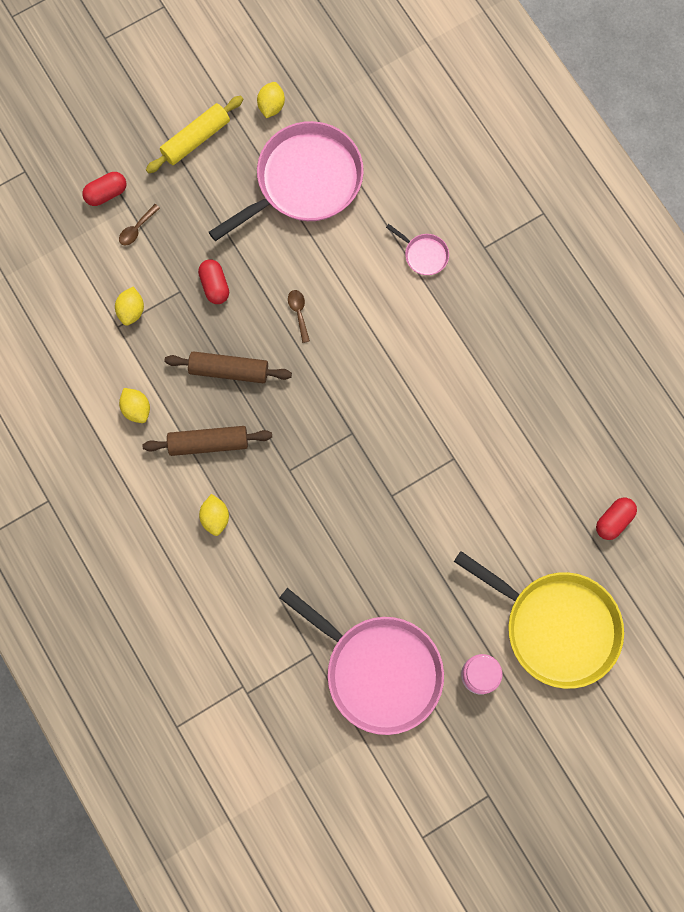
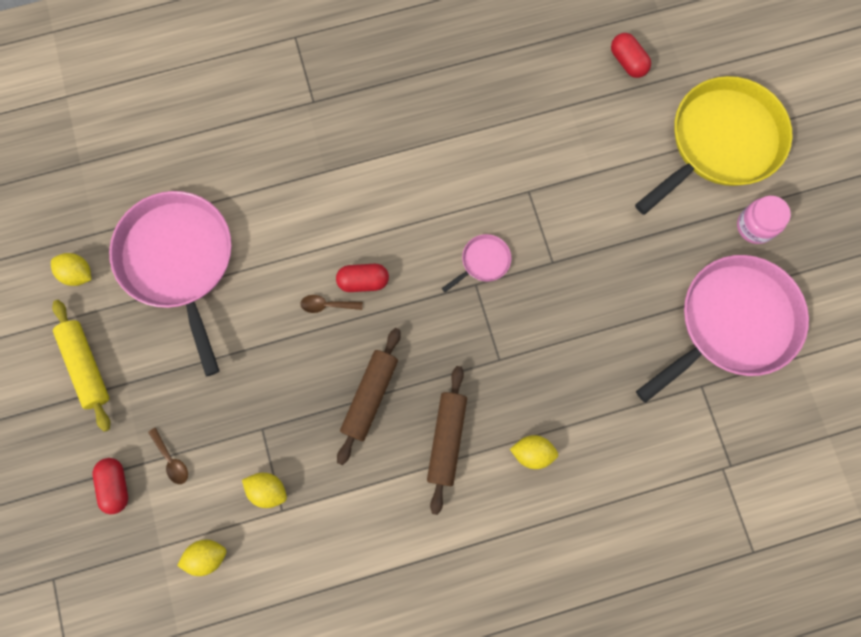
camera: 75 degrees left, 0 degrees up
(136, 409) = (385, 511): yellow lemon -> yellow lemon (207, 556)
(215, 286) = (268, 388): red capsule -> red capsule (363, 281)
(424, 255) = (302, 161): pink pan -> pink pan (483, 261)

